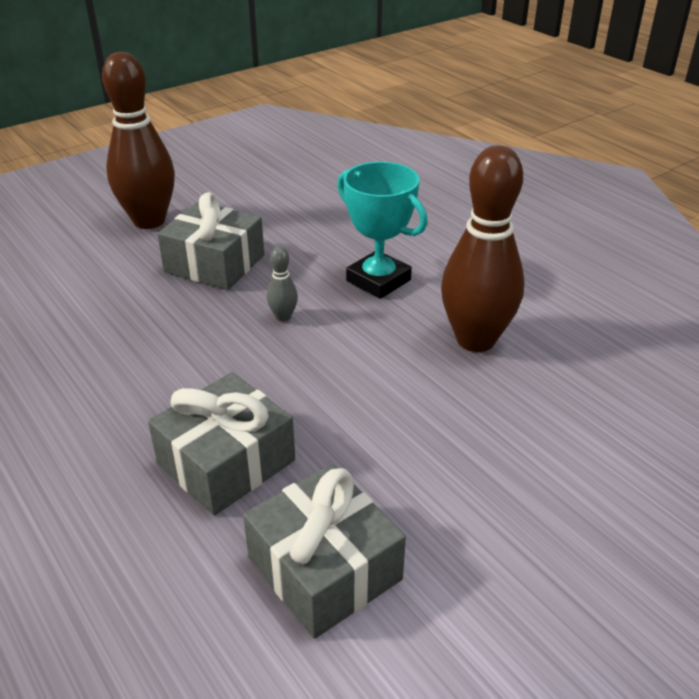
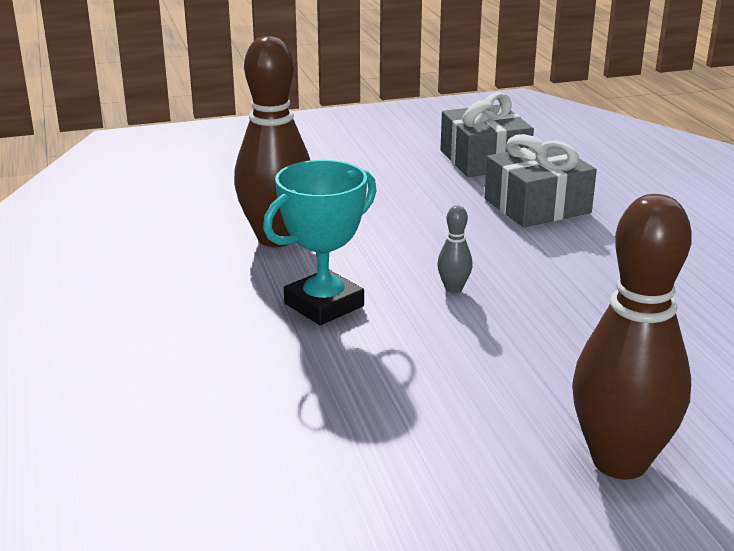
camera: 160 degrees left, 10 degrees down
(214, 263) = (520, 365): grey gift -> none
(378, 280) = (324, 305): turquoise trophy -> turquoise trophy turned 75 degrees clockwise

